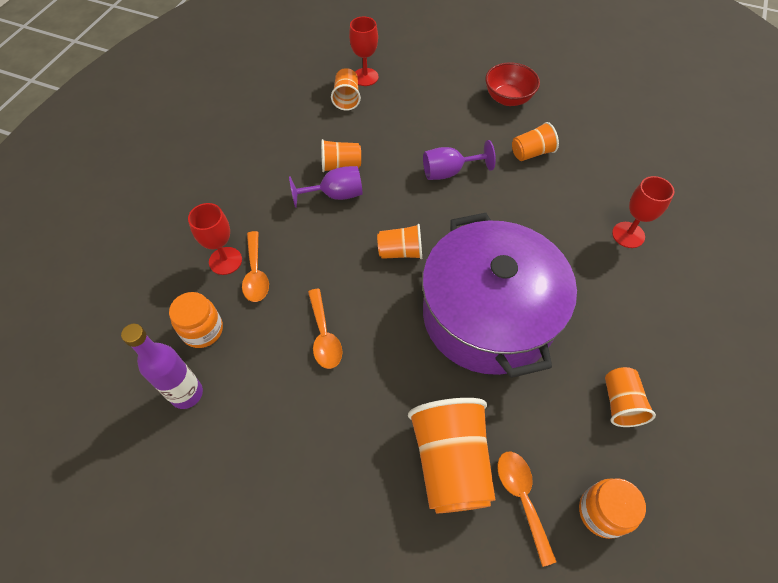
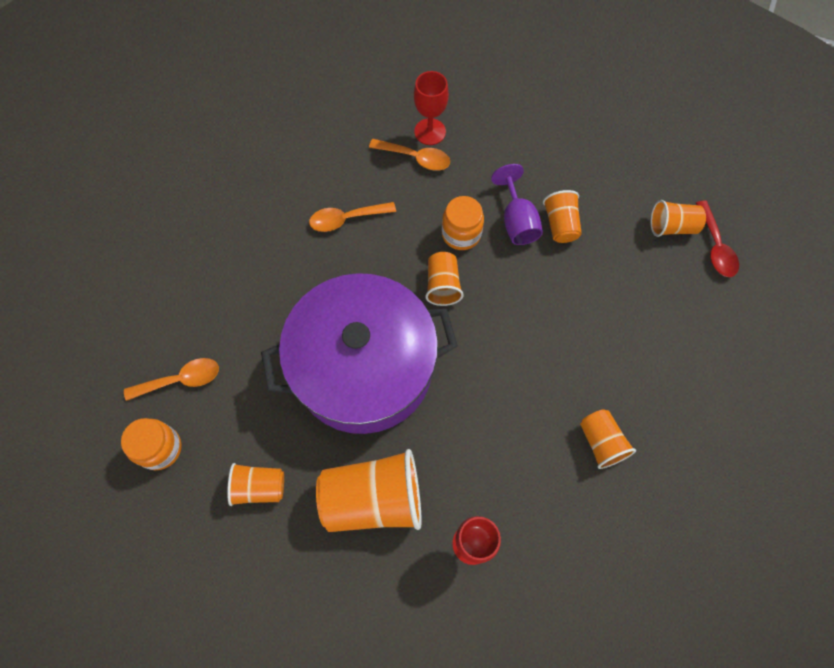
camera: 90 degrees right, 10 degrees up
(186, 394) = (297, 121): purple bottle -> none
(202, 330) = (355, 124): orange jar -> orange jar (461, 234)
(256, 273) = (415, 158): orange spoon -> orange spoon turned 150 degrees counterclockwise
(365, 77) = (715, 246): red goblet -> red spoon
(449, 172) = (559, 339): purple goblet -> none
(450, 462) = (218, 323): orange cup -> orange cup (373, 498)
(508, 98) = (701, 423): red bowl -> none

